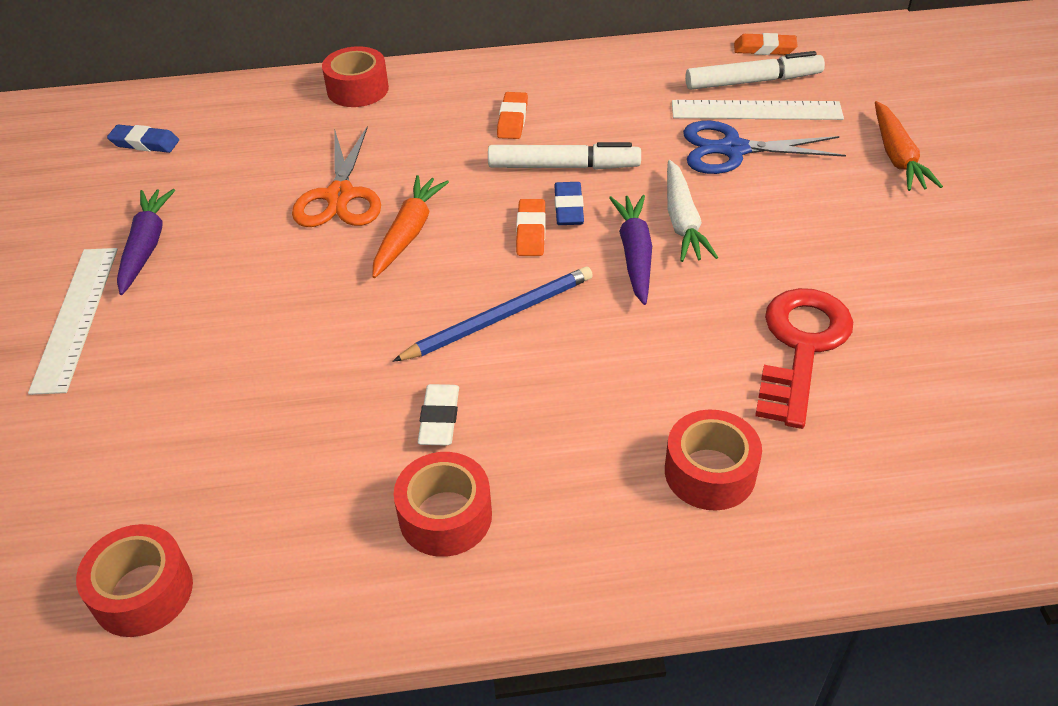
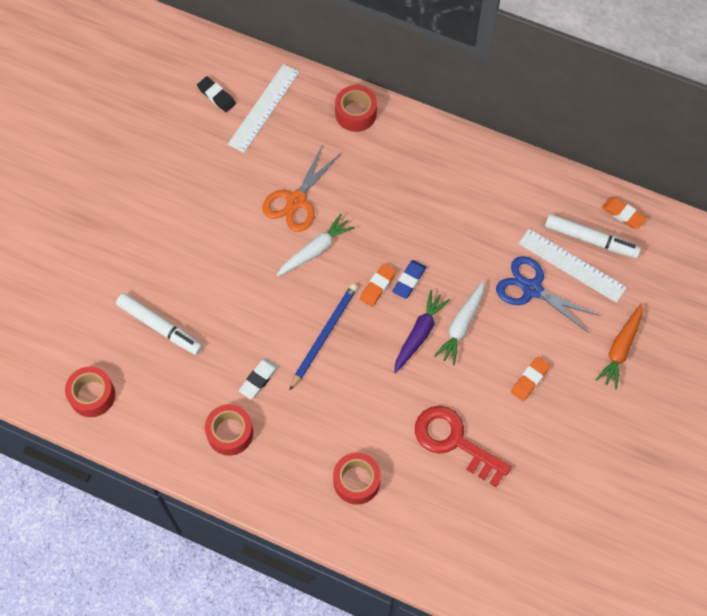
camera: 30 degrees right, 20 degrees up
(76, 317) = (128, 216): white ruler -> white ruler (264, 108)
(145, 143) = (216, 96): blue eraser -> black eraser
(146, 246) = (181, 183): purple carrot -> none
(408, 233) = (315, 250): orange carrot -> white carrot
(500, 317) = (324, 335): blue pencil -> blue pencil turned 60 degrees counterclockwise
(512, 120) = (426, 192): orange eraser -> orange eraser (530, 380)
(563, 167) = (428, 247): white marker -> white marker (160, 327)
(801, 347) = (454, 441): red key -> red key turned 105 degrees counterclockwise

